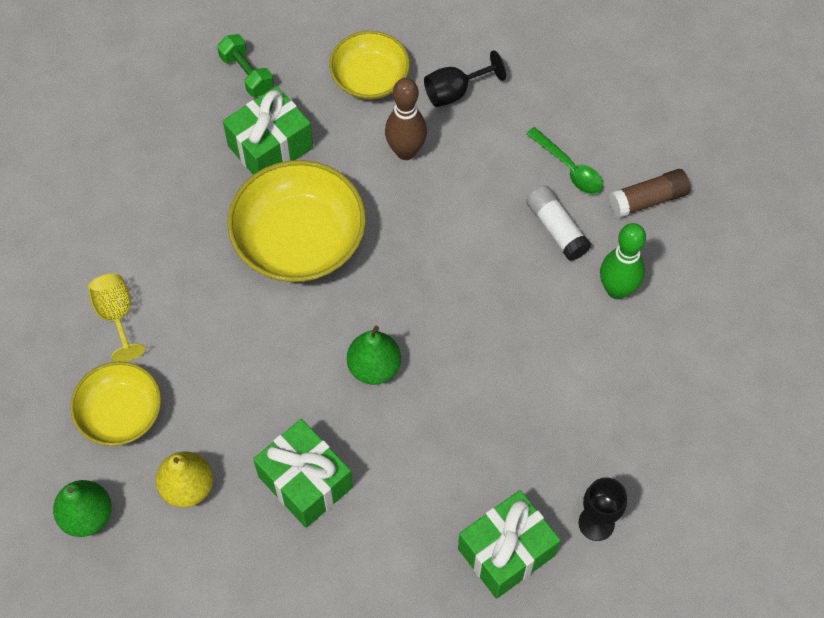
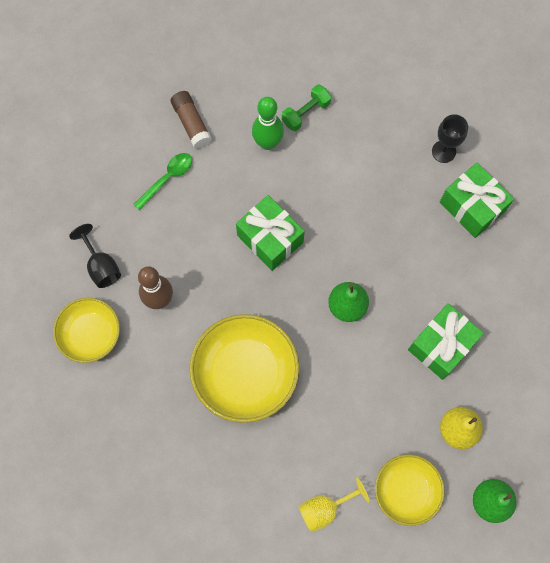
camera: 95 degrees left, 10 degrees up
(246, 74) = (89, 436): green dumbbell -> green dumbbell (306, 113)
(270, 147) = (161, 407): green gift -> green gift (270, 239)
(556, 229) = (221, 185): white glue stick -> none

